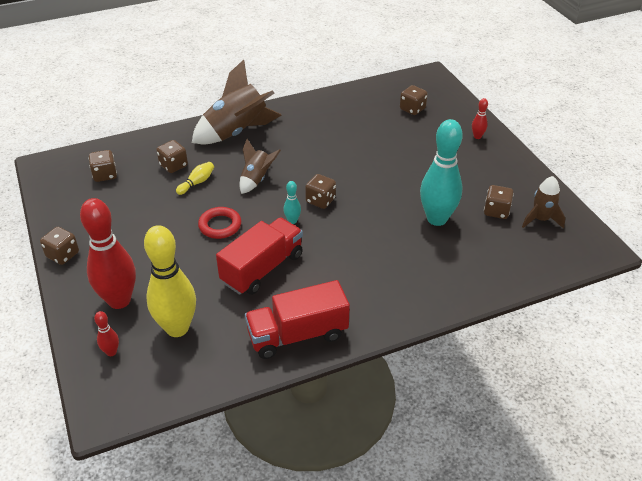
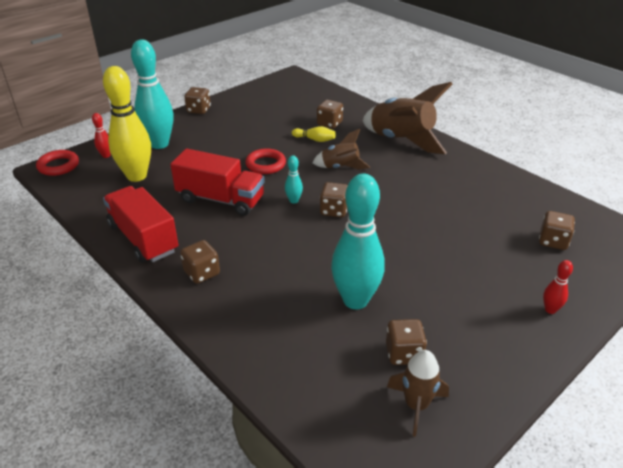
camera: 70 degrees right, 5 degrees down
(104, 401) = (58, 166): none -> red ring
(105, 175) = (297, 100): brown dice -> brown dice (202, 273)
(119, 300) = (159, 144): red bowling pin -> turquoise bowling pin

